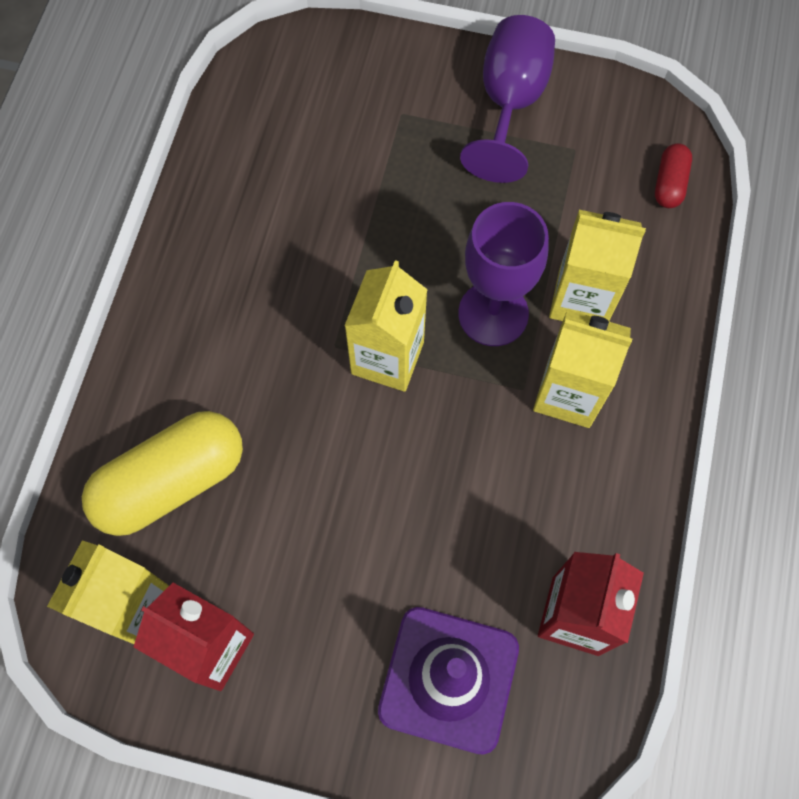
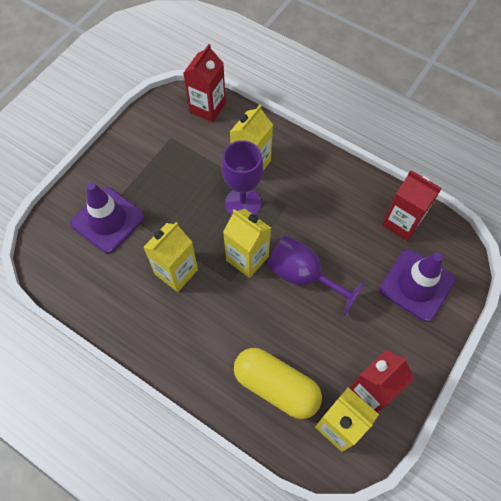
camera: 70 degrees left, 5 degrees down
(171, 482) = (276, 386): yellow capsule -> yellow capsule turned 45 degrees counterclockwise
(373, 120) = (108, 220): none -> purple traffic cone
(510, 102) = (130, 155): purple goblet -> purple goblet (303, 275)
(568, 393) = (296, 187): yellow carton -> yellow carton (176, 272)
(669, 183) = (207, 107): red capsule -> red carton

